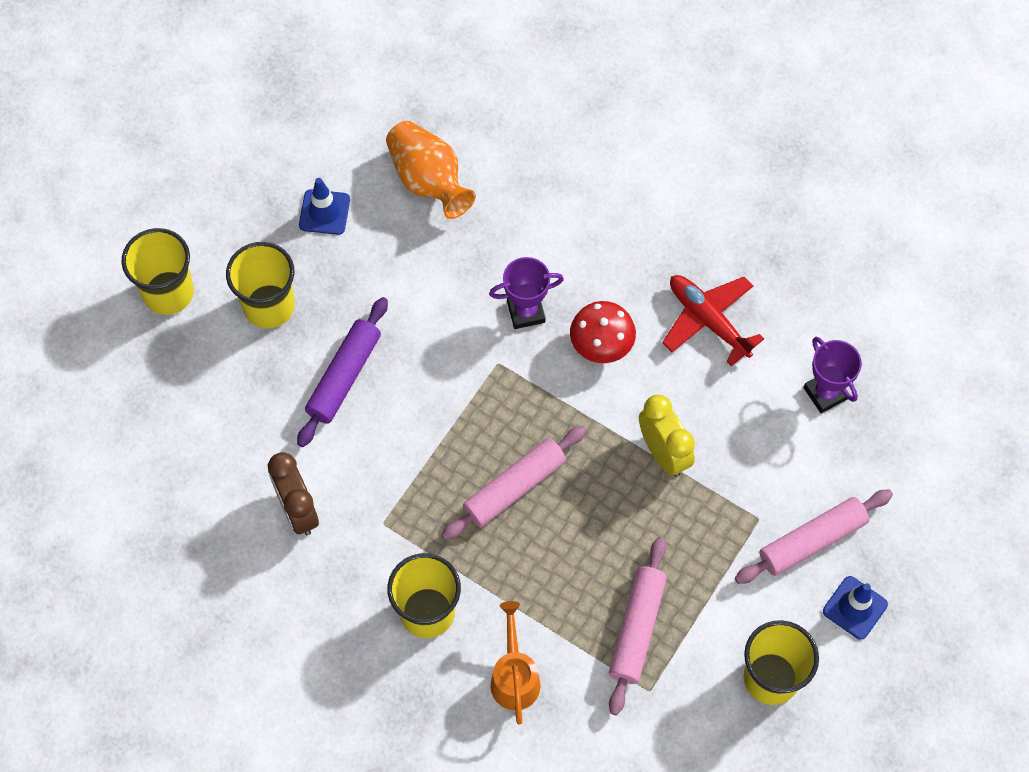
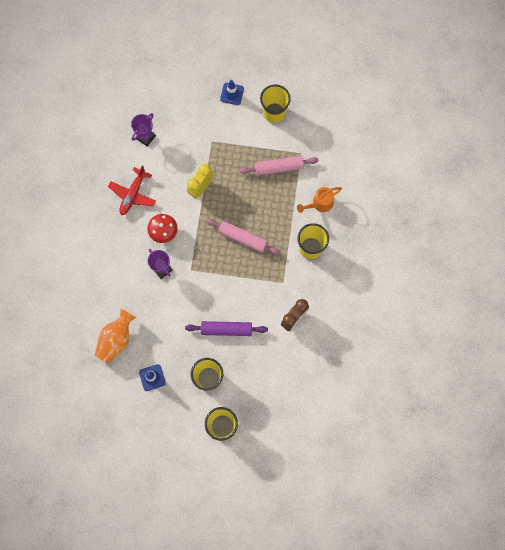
camera: 115 degrees left, 10 degrees up
(812, 541) = (212, 119): pink rolling pin -> none

